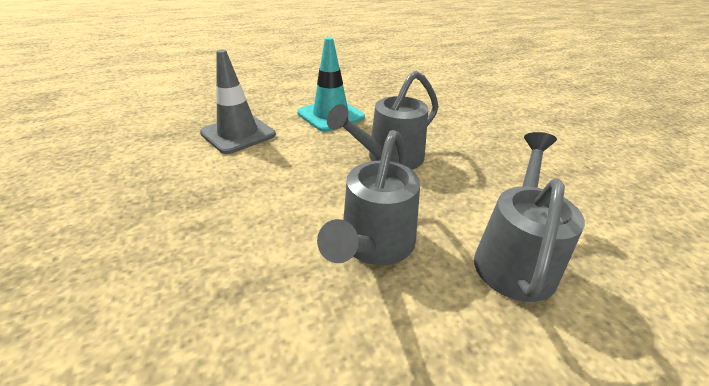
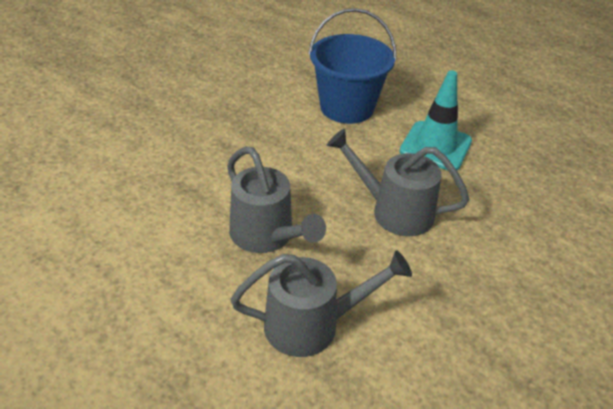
camera: 60 degrees right, 5 degrees up
(238, 134) = (346, 107): grey traffic cone -> blue bucket
(374, 246) = (267, 237): grey watering can -> grey watering can turned 120 degrees counterclockwise

